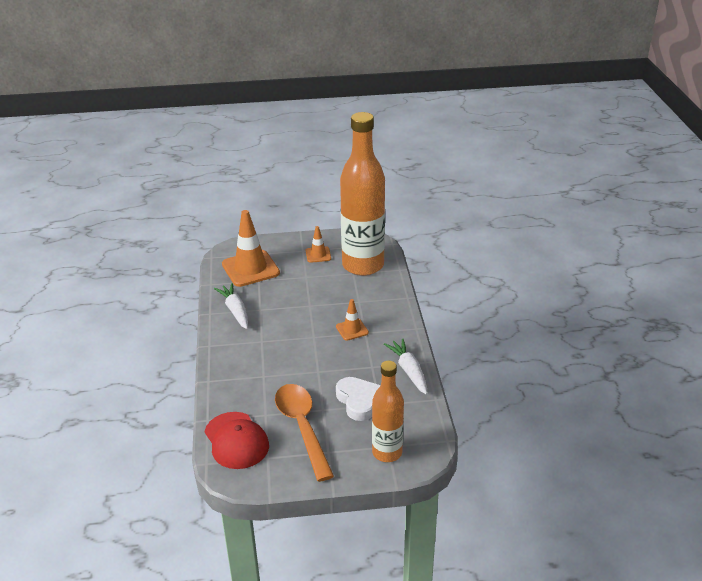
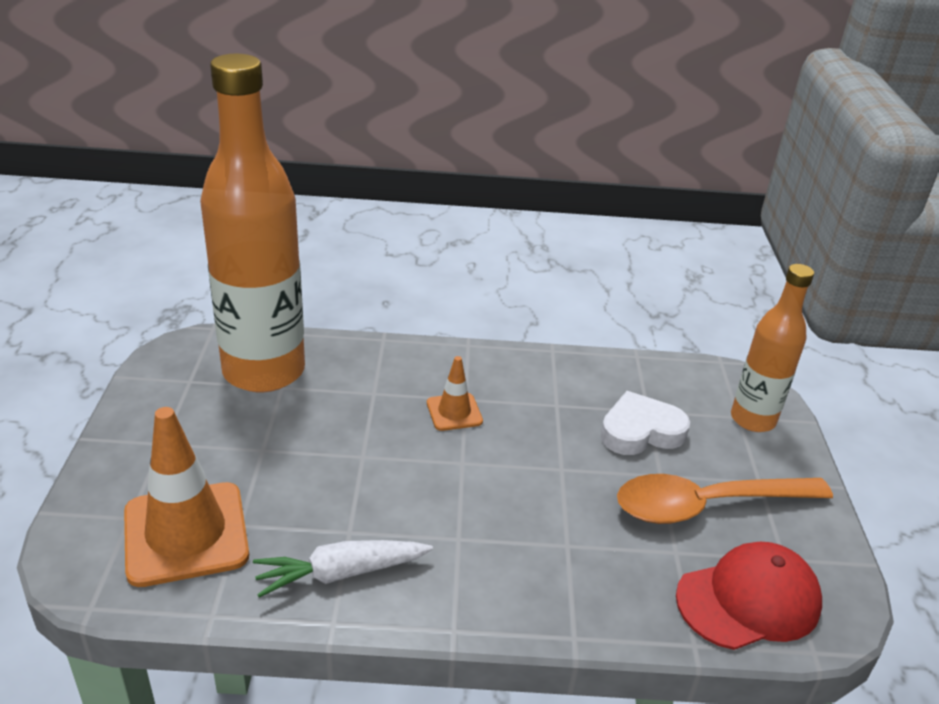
camera: 85 degrees left, 0 degrees up
(318, 255) = (193, 423): orange traffic cone -> none
(409, 371) = (572, 369): white carrot -> none

